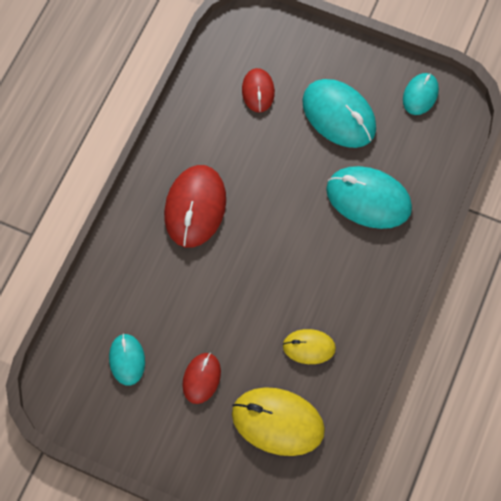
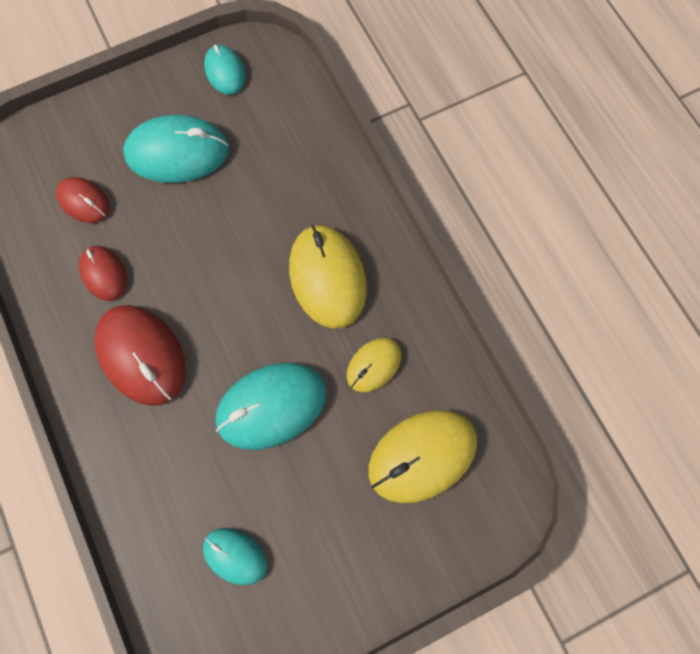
camera: 50 degrees left, 5 degrees up
(201, 378) = (318, 494): red mouse -> red mouse (104, 274)
(340, 273) = (327, 277): none -> yellow mouse
(368, 199) = (280, 194): turquoise mouse -> turquoise mouse (271, 406)

